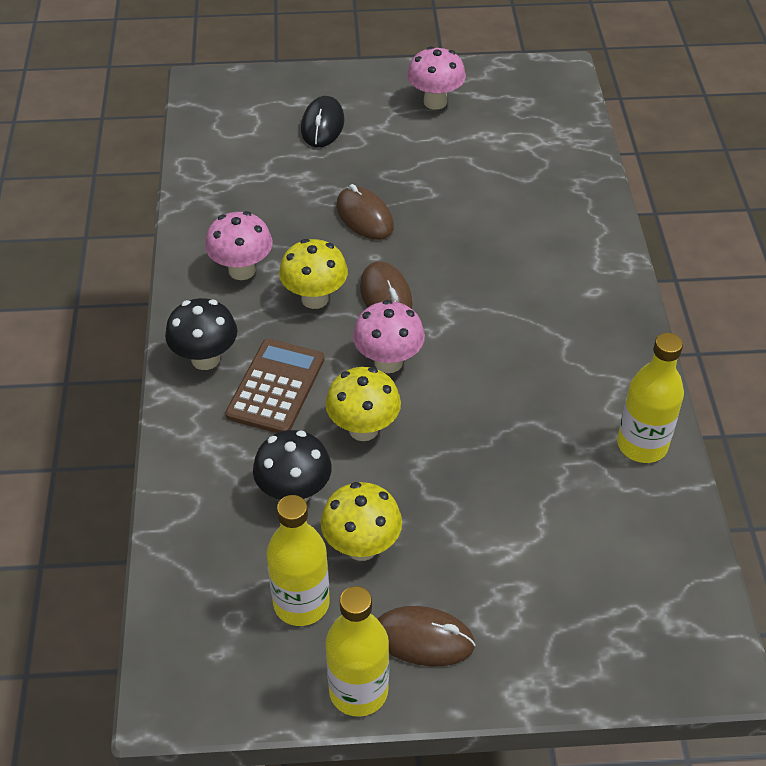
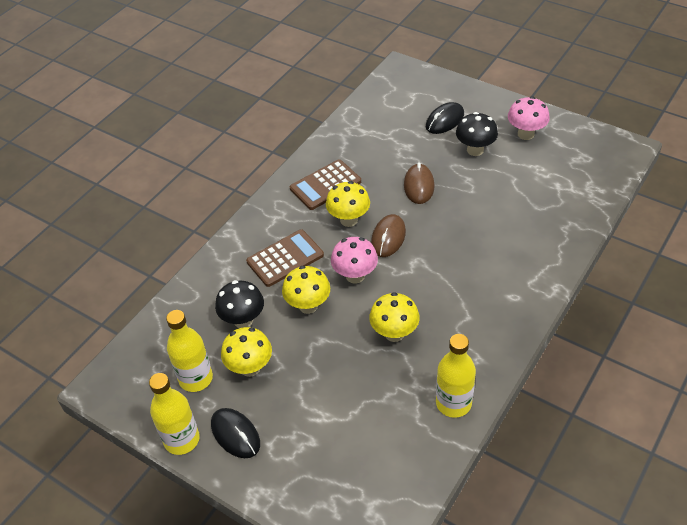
camera: 40 degrees right, 0 degrees up
(205, 359) = (264, 225): black mushroom -> black mushroom (475, 150)
(242, 270) = (325, 185): pink mushroom -> brown calculator
(423, 639) = (235, 434): brown mouse -> black mouse
(501, 404) = (394, 333): none -> yellow mushroom

